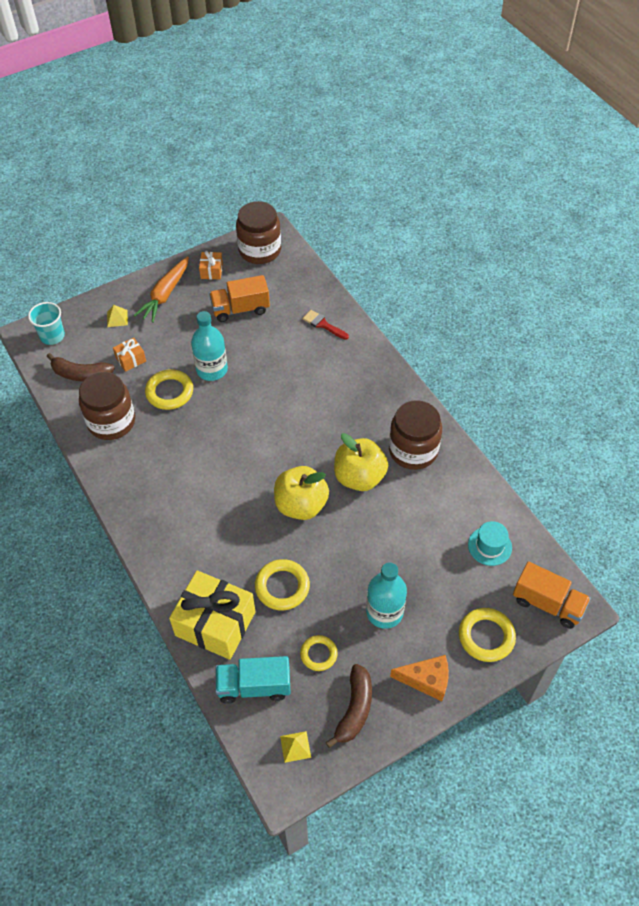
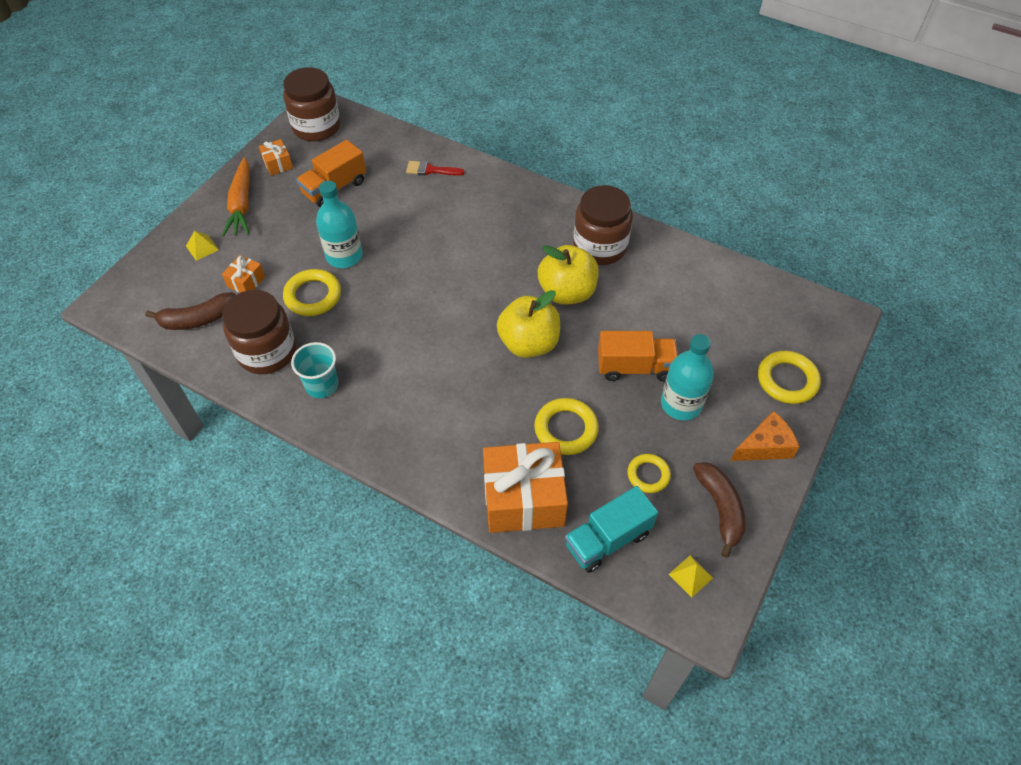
camera: 30 degrees left, 0 degrees up
(52, 336) = (136, 294): turquoise cup -> turquoise cup (322, 385)
(215, 623) = (523, 499): yellow gift -> orange gift
(489, 546) = (730, 299): turquoise hat -> none
(547, 603) = (816, 325): orange truck -> orange truck (635, 367)

